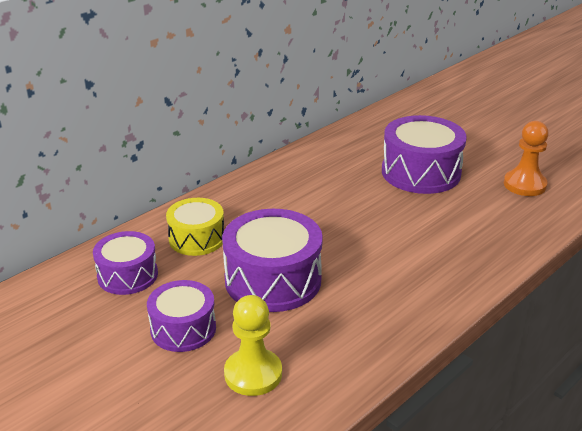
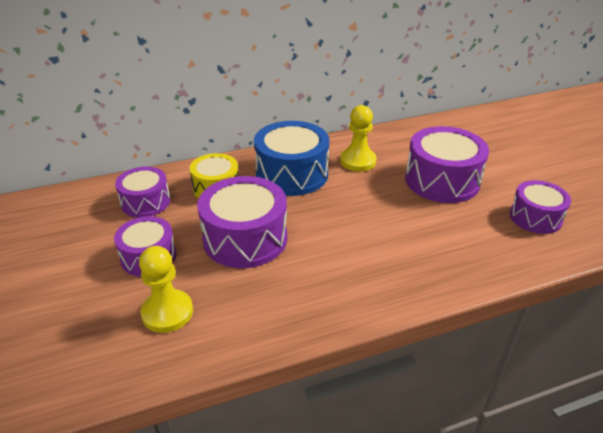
camera: 25 degrees right, 5 degrees up
(268, 203) = (292, 174): none -> blue drum
(326, 174) = (358, 161): none -> yellow pawn
(524, 185) = (535, 217): orange pawn -> purple drum

